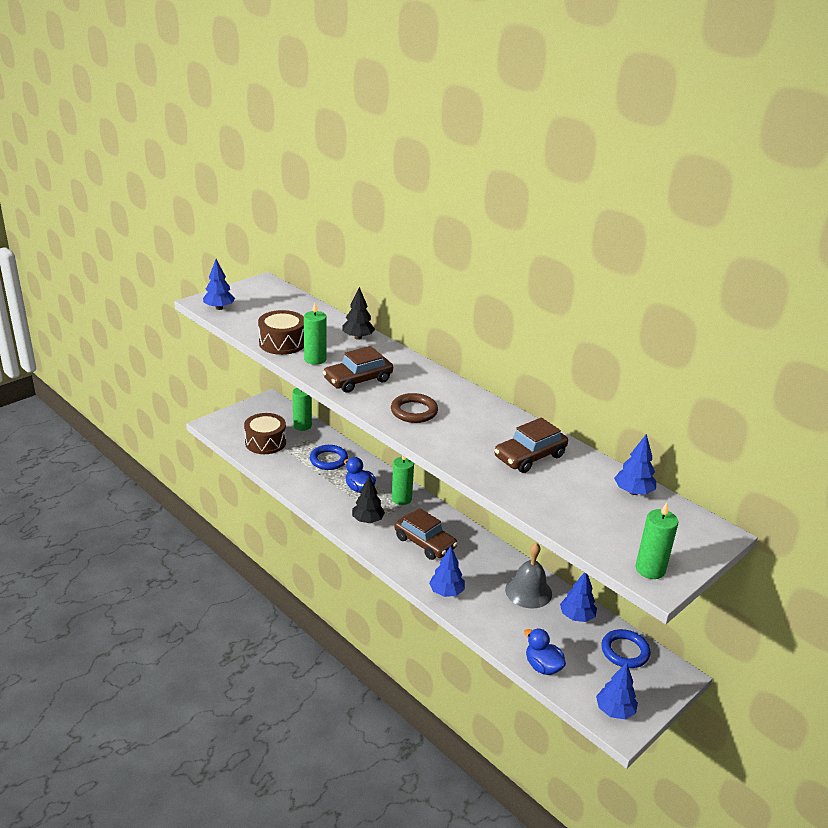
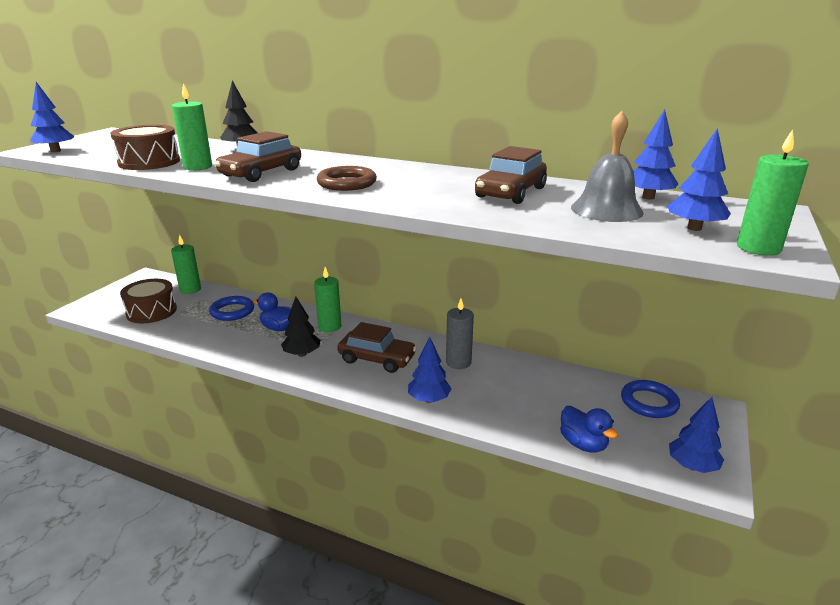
camera: 20 degrees left, 5 degrees down
(489, 566) = (458, 362): none -> grey candle
(528, 591) = (513, 374): grey bell -> grey bell (606, 210)
(542, 666) = (583, 444): blue duck -> blue duck turned 150 degrees counterclockwise
(577, 616) = (577, 384): blue tree -> blue tree (694, 228)

